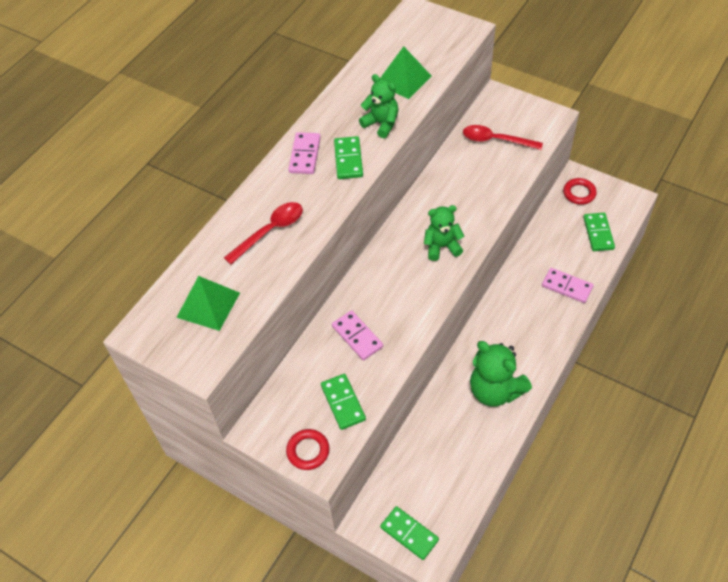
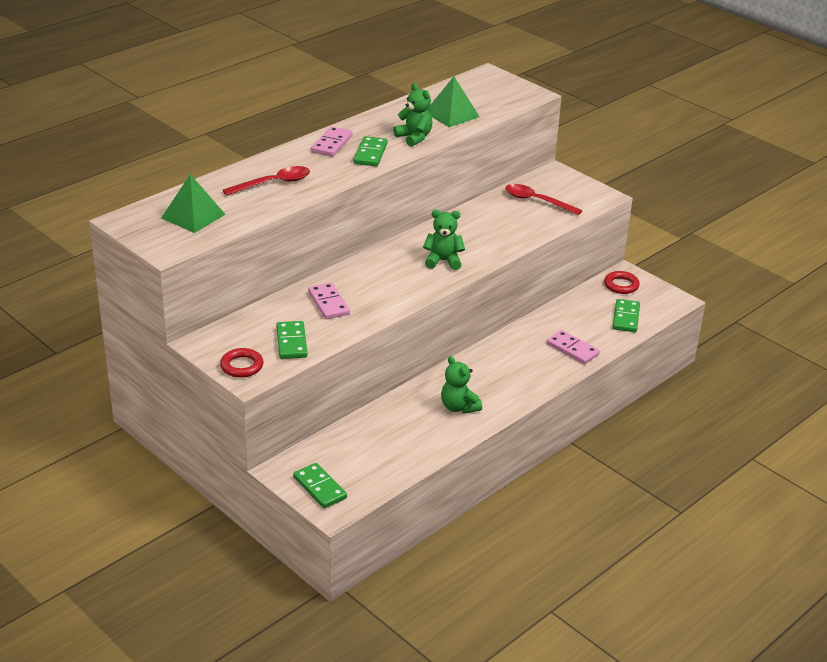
camera: 10 degrees right, 20 degrees down
(495, 390) = (459, 407): green teddy bear -> green teddy bear, size x0.64

